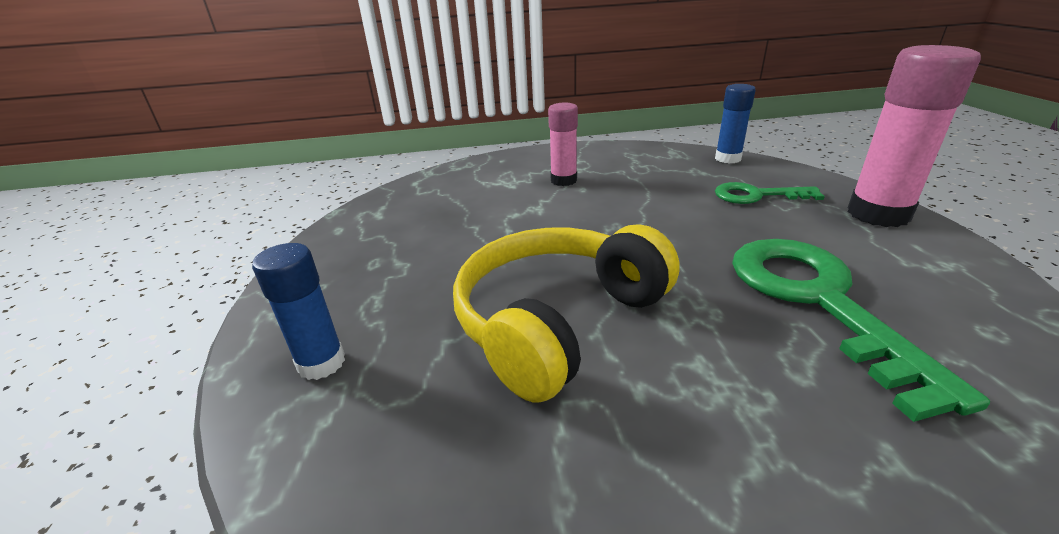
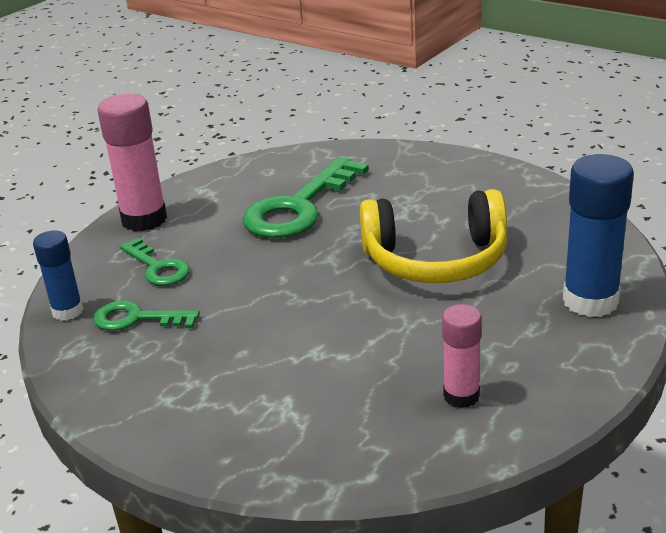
camera: 135 degrees left, 0 degrees up
(321, 363) = (590, 301): blue glue stick -> blue glue stick, size x1.69
(563, 180) = (236, 373): pink glue stick -> pink glue stick (461, 396)
(682, 173) = (137, 318): none -> green key

